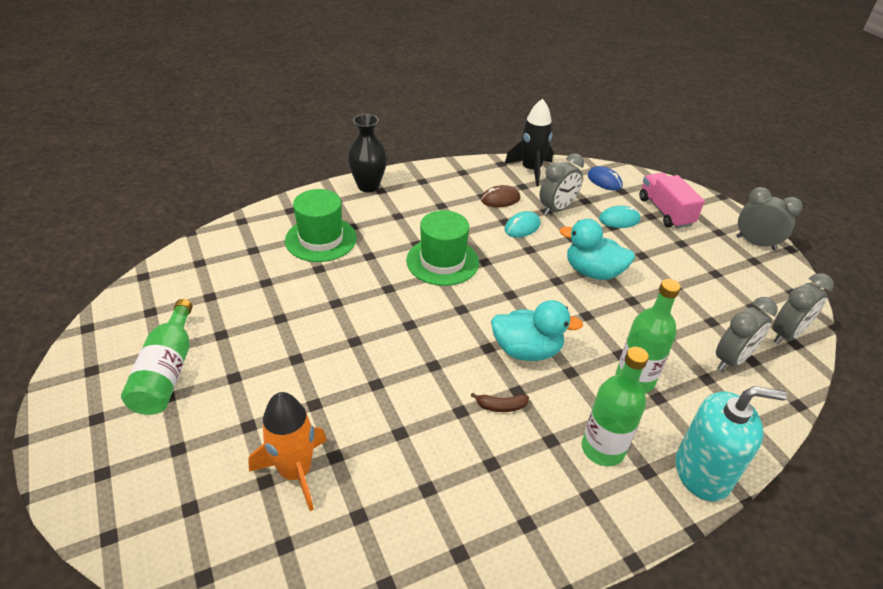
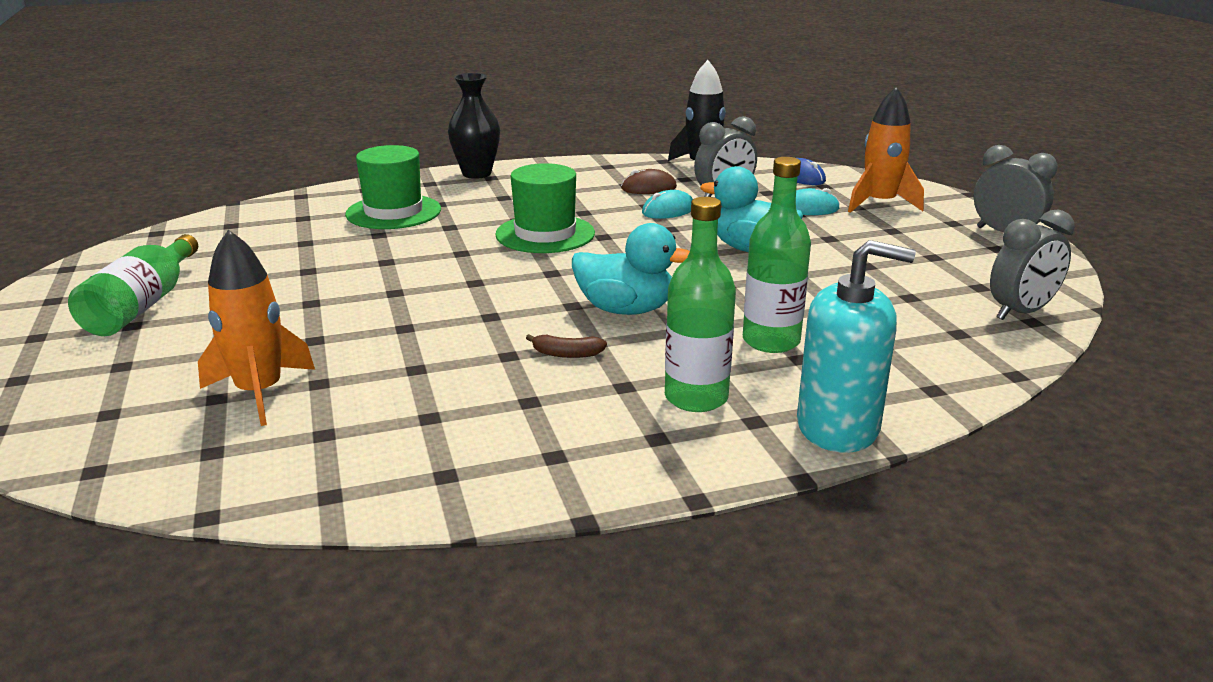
camera: 10 degrees right, 15 degrees down
(665, 211) = (879, 204): pink truck -> orange rocket
(731, 360) = (926, 331): grey clock -> none

